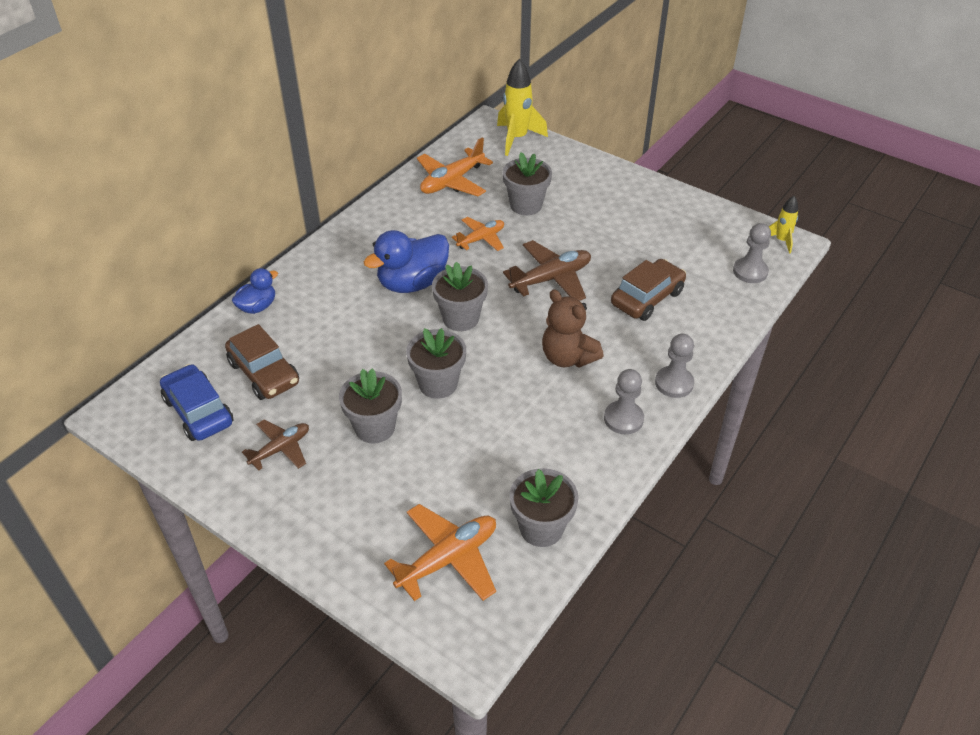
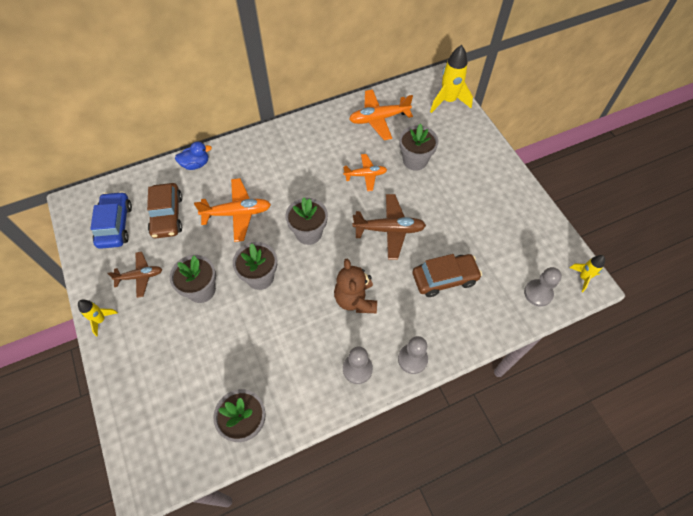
camera: 30 degrees right, 15 degrees up
(265, 516) = (101, 320): none -> yellow rocket
(412, 283) = (298, 190): blue duck -> none
(448, 559) = (177, 411): orange plane -> orange plane (237, 213)

